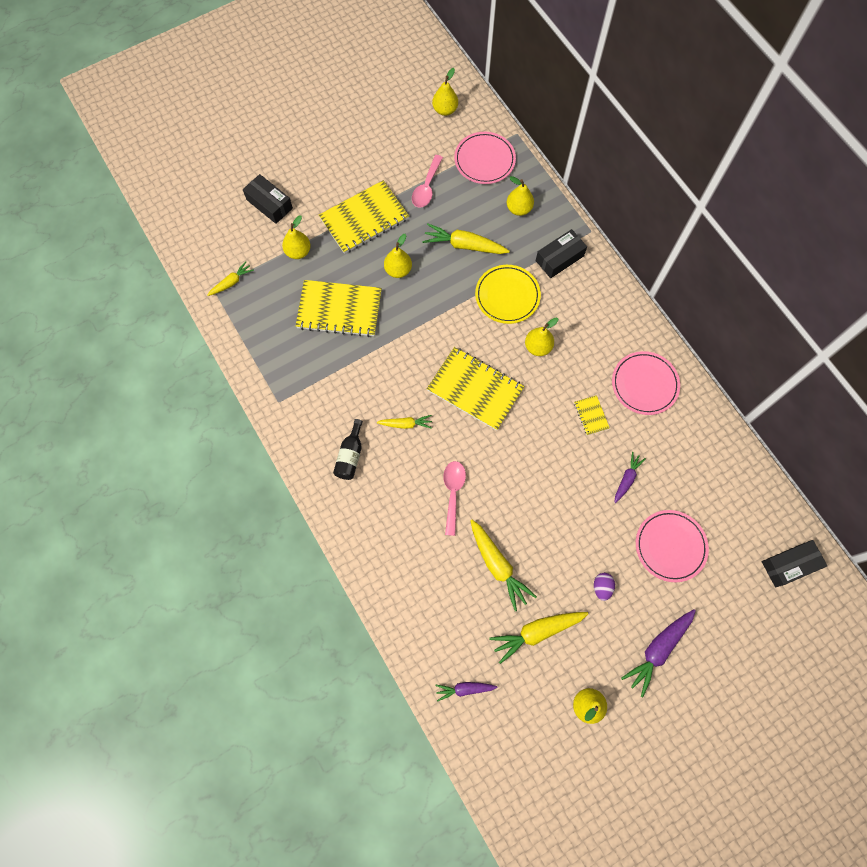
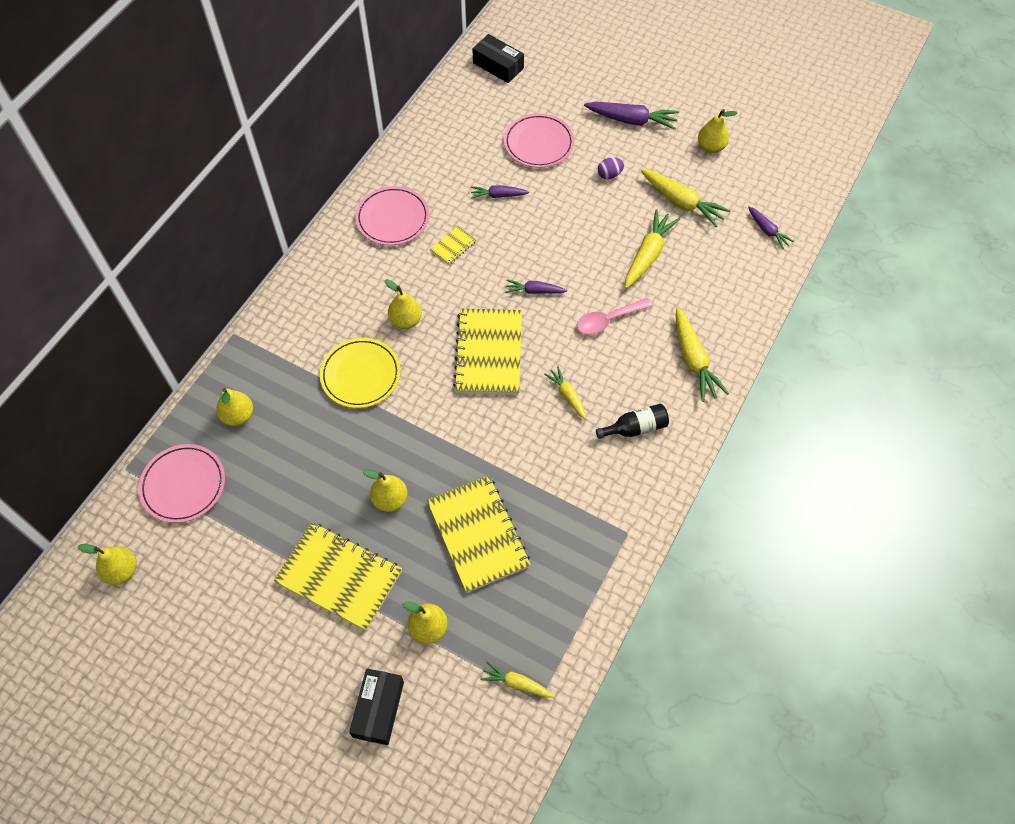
camera: 120 degrees left, 10 degrees down
(426, 187) = (256, 529): pink spoon -> none
(464, 245) = (318, 448): yellow carrot -> yellow carrot (694, 360)
(512, 453) = (534, 291): none -> purple carrot
(559, 258) = (285, 348): black box -> none

